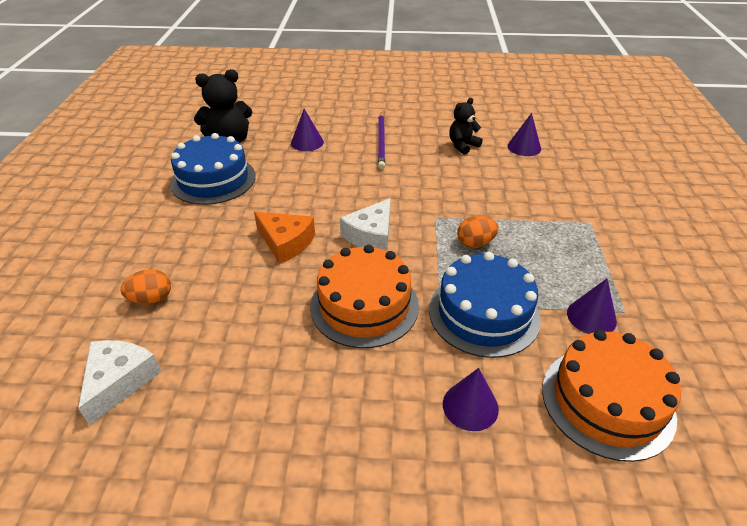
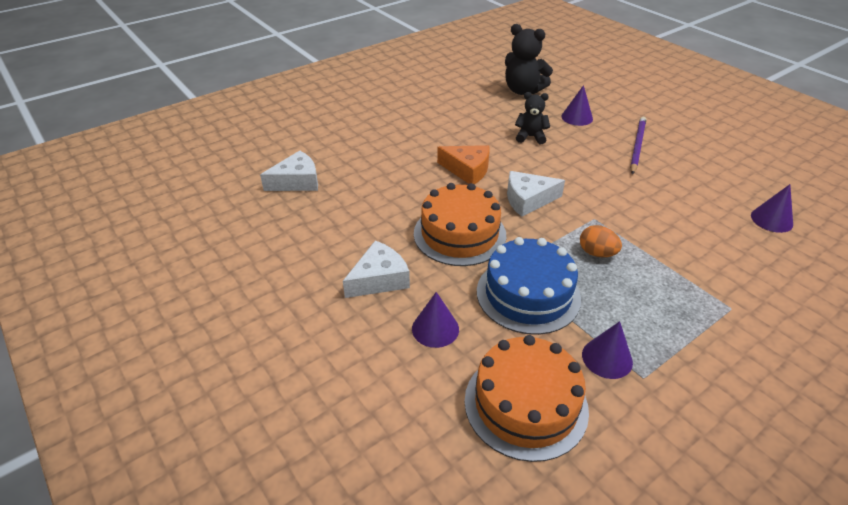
camera: 50 degrees right, 0 degrees up
(151, 299) = (359, 154): orange egg -> none
(213, 180) = (479, 109): blue cake -> none
(285, 243) = (467, 170): orange cheese -> orange cheese turned 60 degrees counterclockwise
(362, 407) = (379, 279): none -> white cheese
(381, 142) = (637, 146): purple pencil -> purple pencil turned 150 degrees clockwise
(462, 146) = (708, 186): black teddy bear -> black teddy bear (530, 137)

